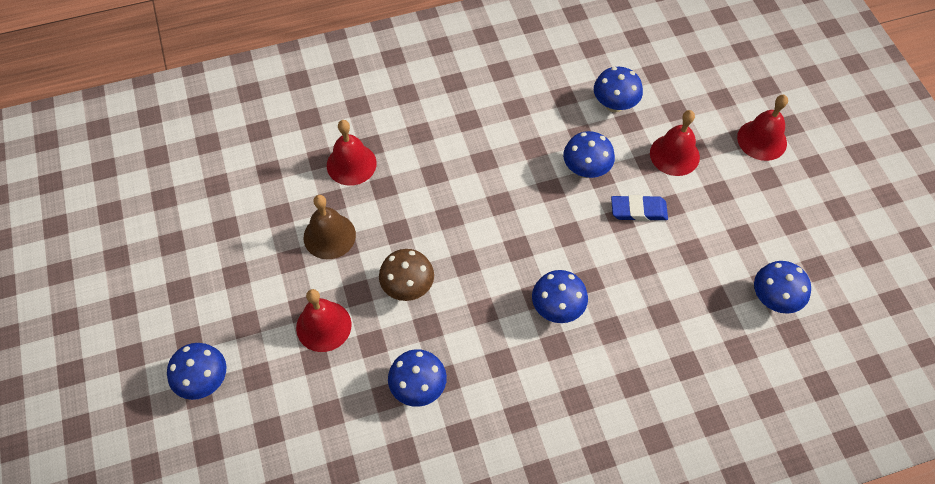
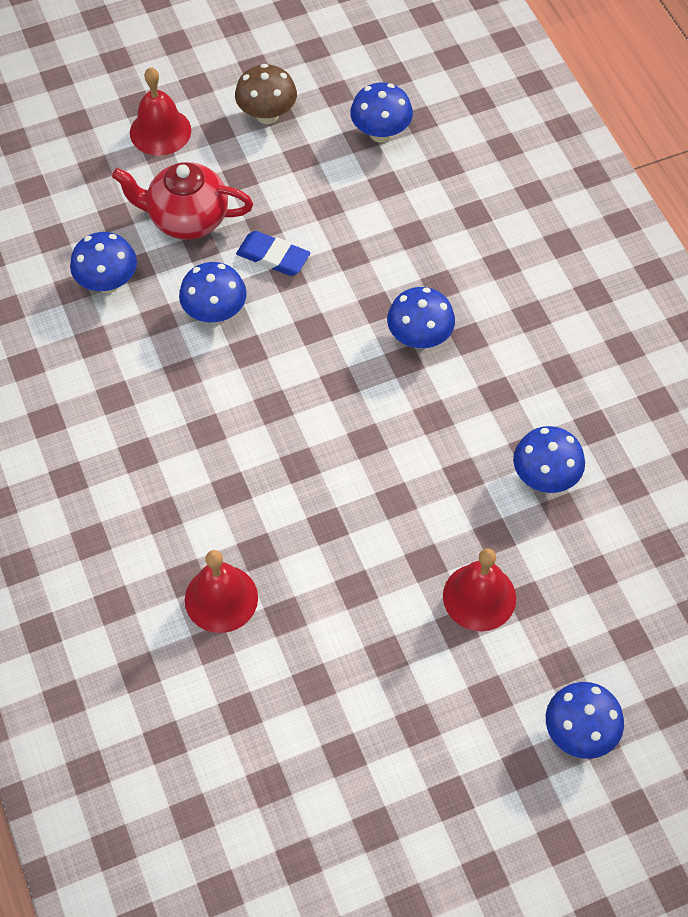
camera: 95 degrees left, 0 degrees up
(329, 236) = (343, 610): brown bell -> none
(408, 287) = (410, 503): brown mushroom -> brown mushroom (267, 115)
(638, 210) = (273, 257): blue eraser -> blue eraser turned 60 degrees counterclockwise
(674, 155) = (187, 219): red bell -> red teapot

